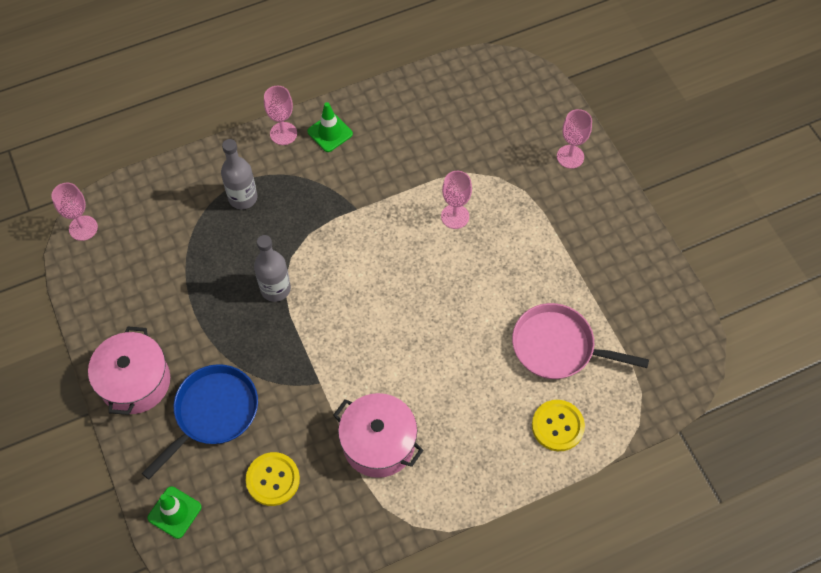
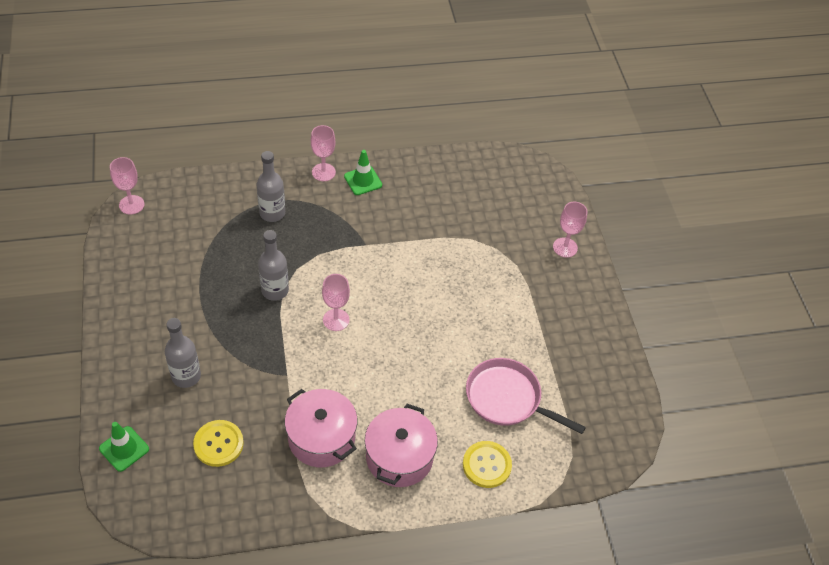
camera: 10 degrees right, 10 degrees down
(135, 381) = (130, 334): pink pot -> pink pot (399, 457)
(213, 413) = (186, 376): blue pan -> grey bottle
(455, 216) = (449, 271): pink goblet -> pink goblet (336, 320)

